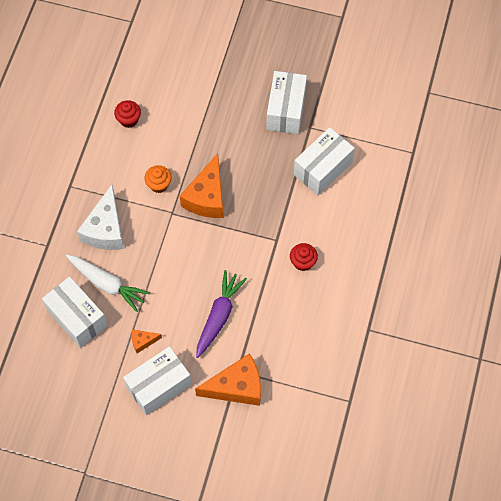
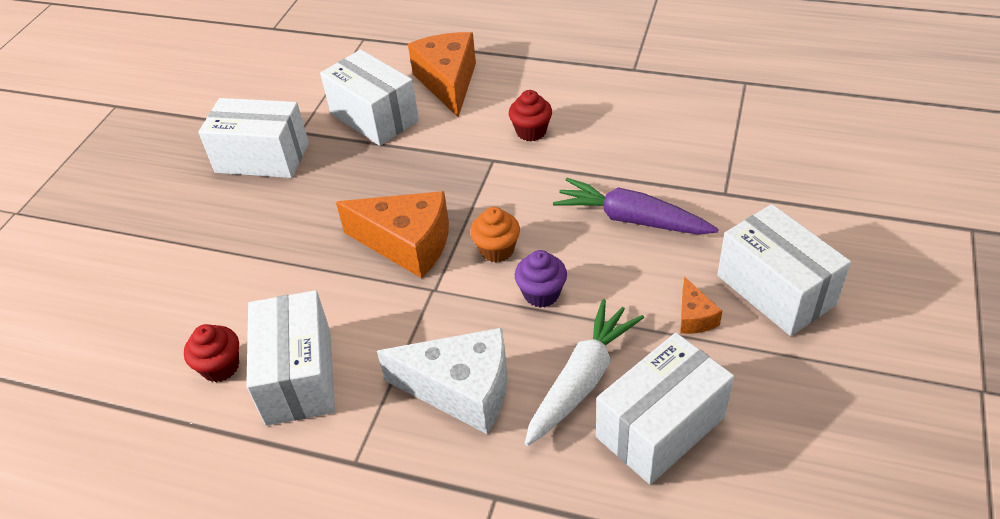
camera: 85 degrees left, 20 degrees down
(120, 155) = (299, 376): none -> white box
(159, 184) = (373, 311): orange cupcake -> orange cupcake (497, 250)
(165, 266) = (541, 294): none -> purple cupcake
(237, 387) = (752, 193): orange cheese -> orange cheese (448, 82)

